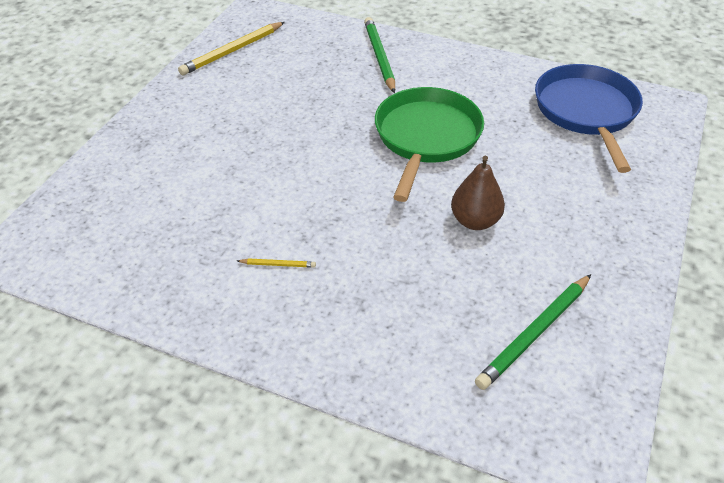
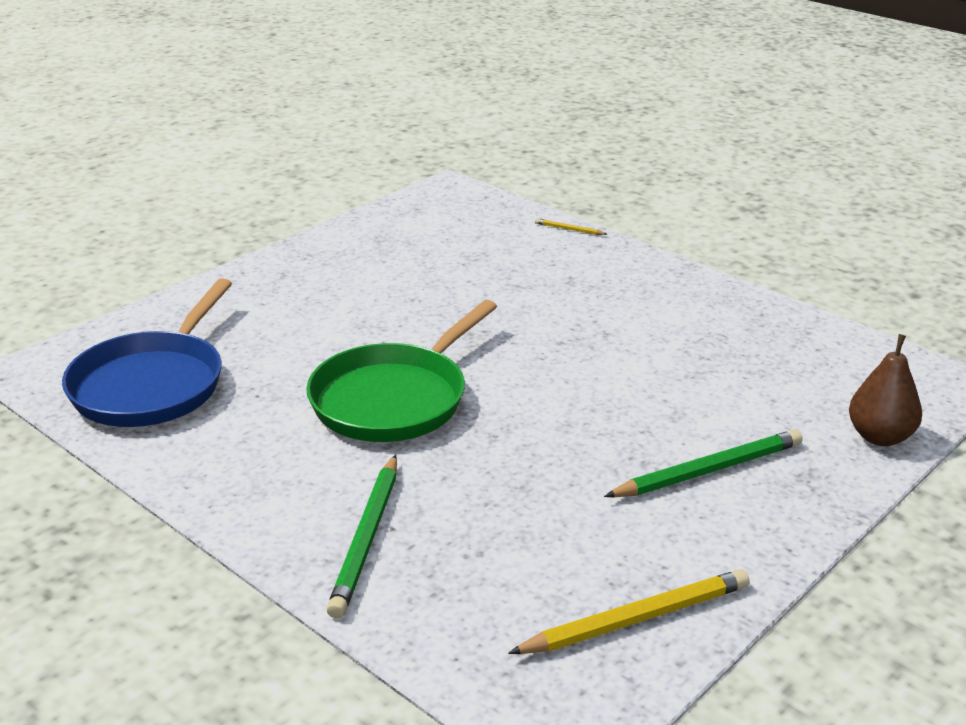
camera: 160 degrees left, 15 degrees down
(278, 264) = (641, 318): yellow pencil -> yellow pencil (569, 229)
(475, 221) = (411, 312): brown pear -> brown pear (880, 437)
(534, 333) = (430, 239): green pencil -> green pencil (708, 470)

